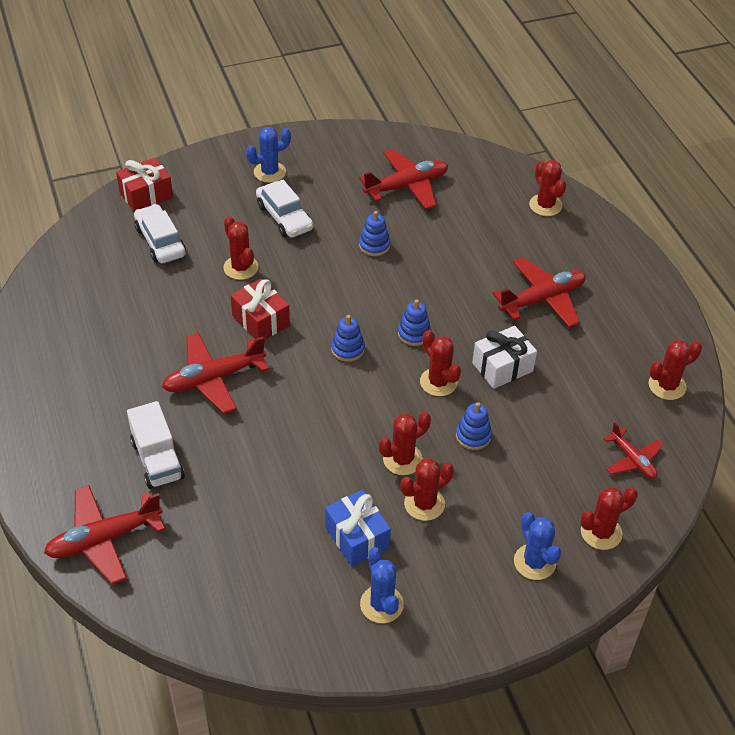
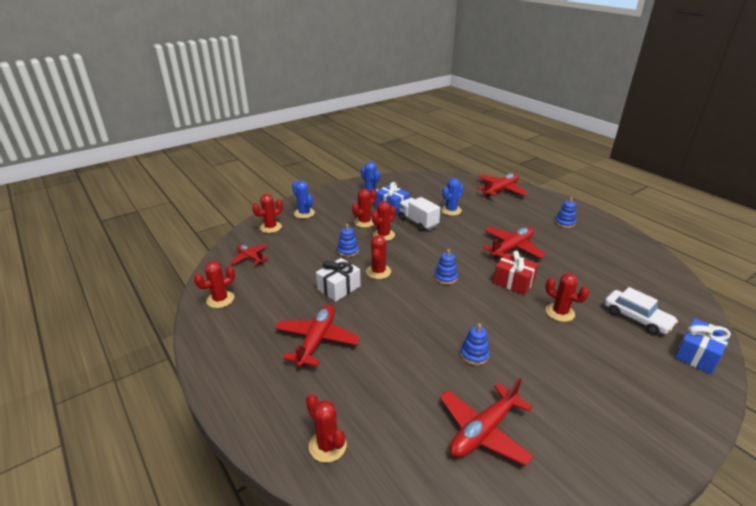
camera: 165 degrees right, 15 degrees down
(146, 195) = (697, 354): red gift -> blue gift
(157, 460) = (505, 214): white truck -> white truck (418, 222)
(269, 172) = (626, 410): blue cactus -> blue cactus (451, 210)
(284, 217) = (567, 363): white car -> none
(414, 334) = (407, 295): blue stacking toy -> blue stacking toy (564, 223)
(438, 382) = (378, 272): red cactus -> red cactus turned 60 degrees clockwise
(542, 299) = (317, 340): red plane -> red plane turned 150 degrees clockwise

